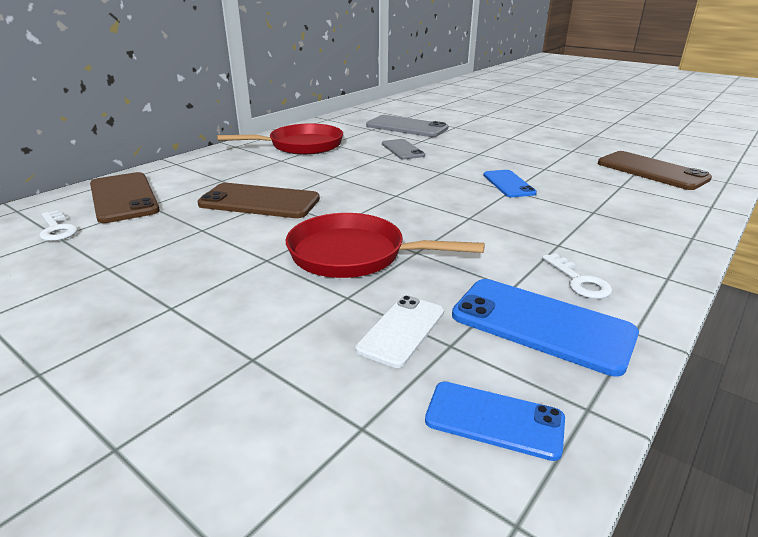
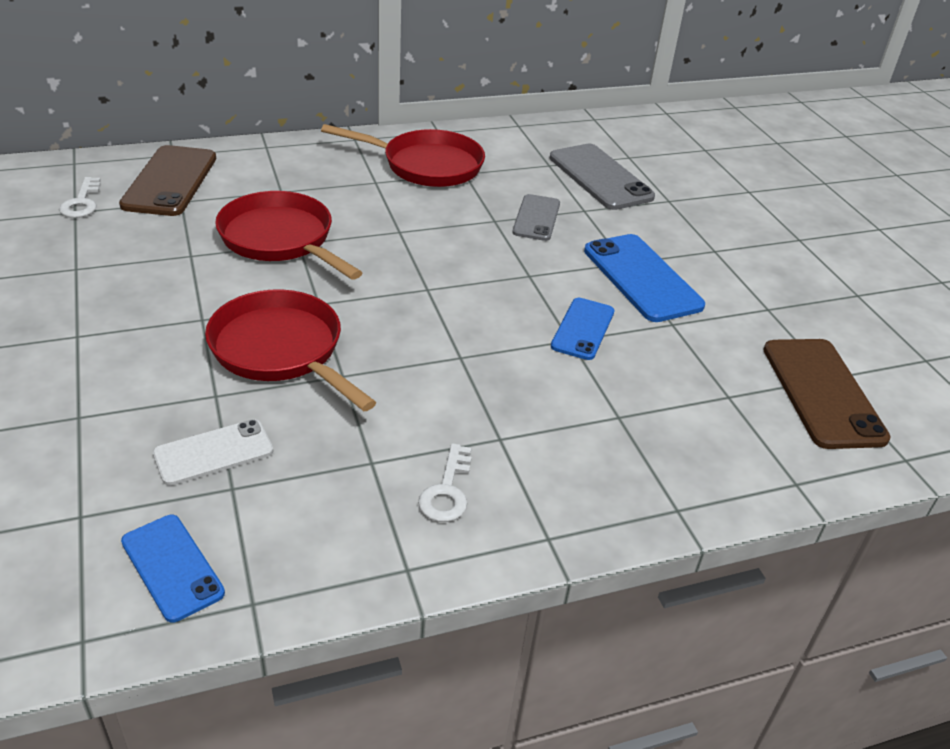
camera: 30 degrees right, 10 degrees up
(259, 202) = (280, 239): brown phone -> red pan
(541, 325) = (335, 514): blue phone -> blue phone (641, 278)

